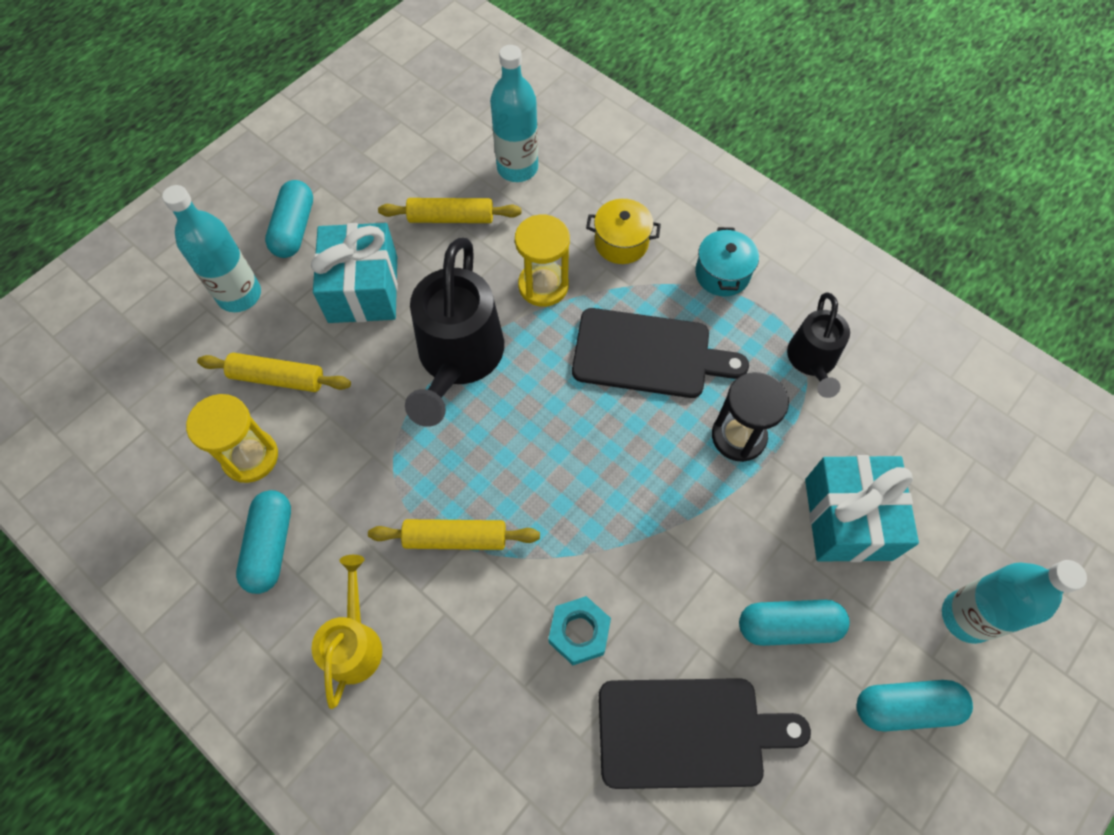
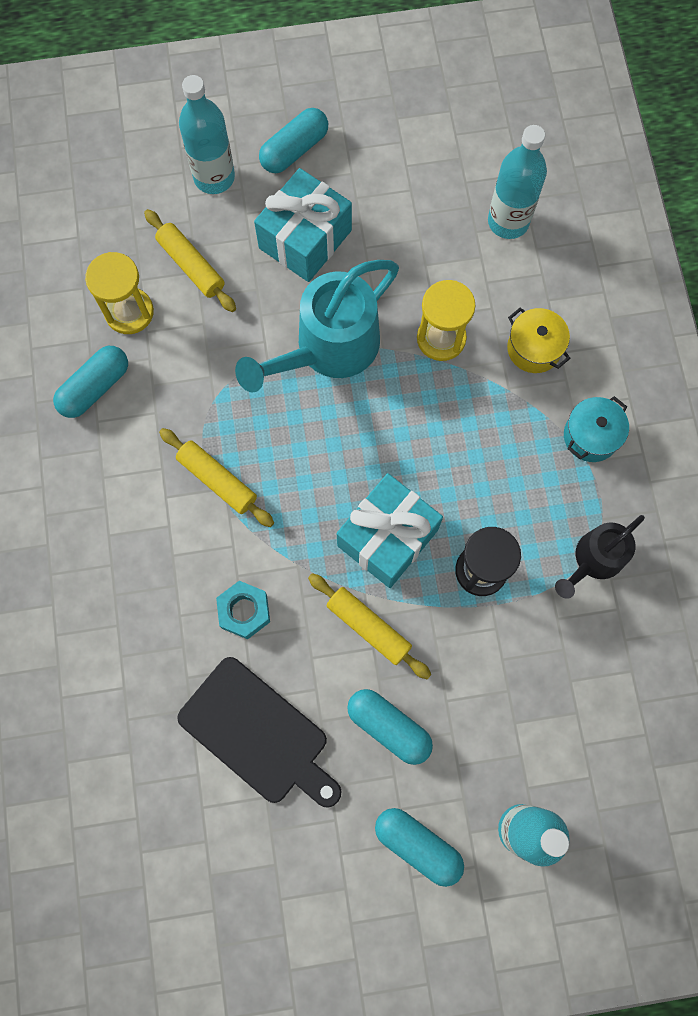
camera: 40 degrees right, 10 degrees up
(354, 642) = (98, 497): yellow watering can -> none
(451, 218) = (419, 228): yellow rolling pin -> yellow rolling pin (368, 627)
(458, 359) = (328, 349): black watering can -> turquoise watering can
(648, 354) = (472, 455): black cutting board -> none
(848, 519) = (503, 694): turquoise gift -> turquoise gift (387, 537)

